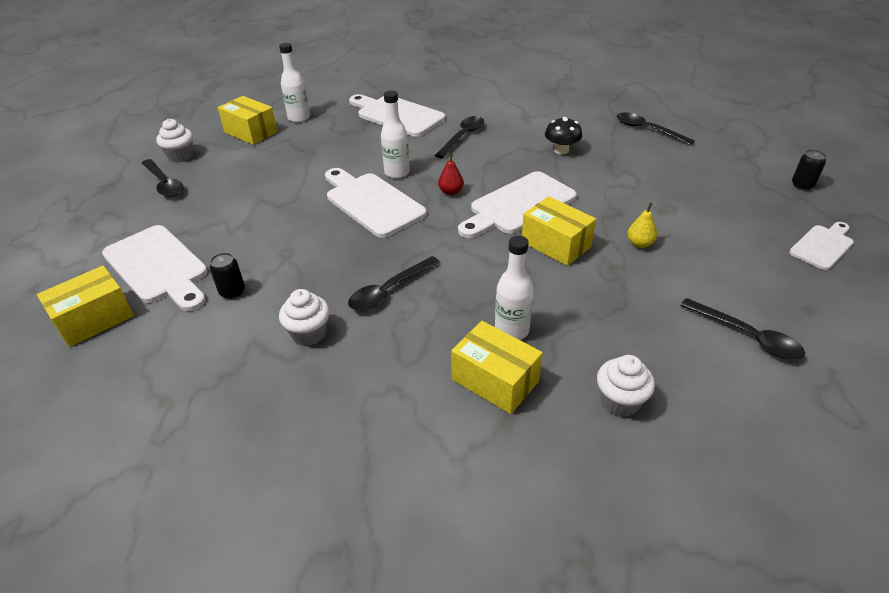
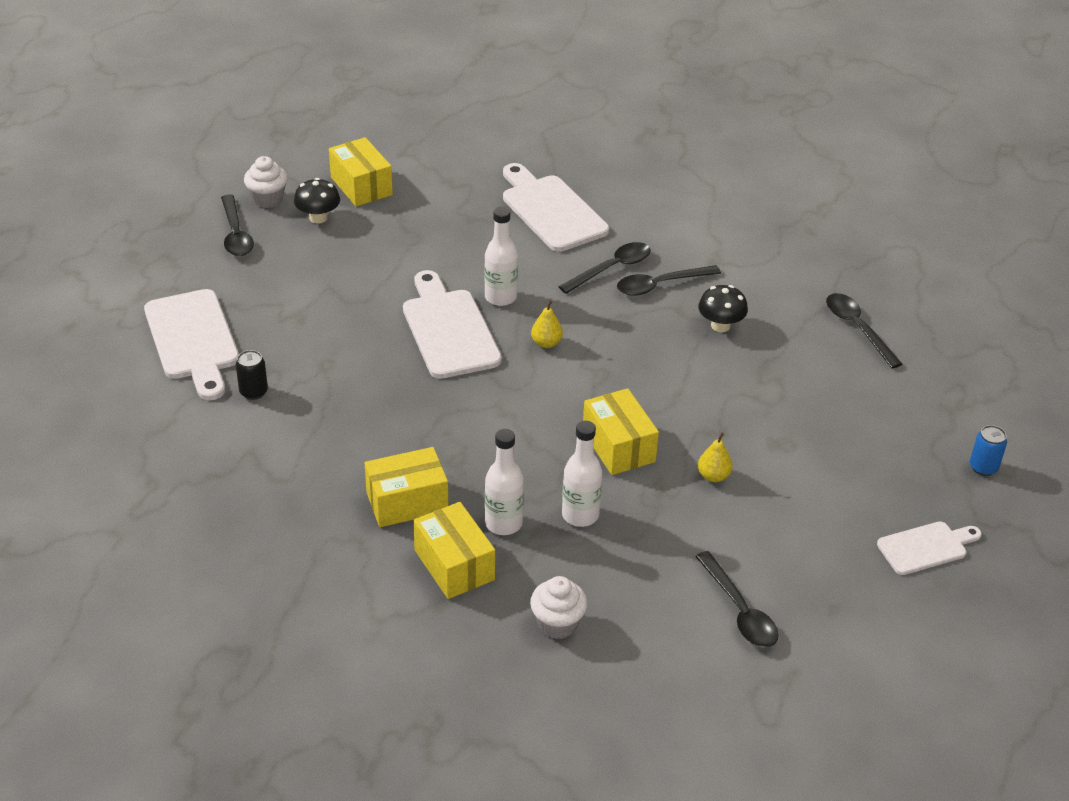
camera: 20 degrees right, 0 degrees up
(94, 319) = (116, 379): yellow box -> yellow box (407, 502)
(227, 158) = (318, 218): none -> black mushroom
(299, 118) = (428, 180): white bottle -> white bottle (580, 515)
(309, 333) = (306, 461): white cupcake -> none
(389, 290) = (408, 441): black spoon -> black spoon (660, 285)
(451, 192) = (546, 343): red pear -> yellow pear
(519, 205) = (612, 385): white cutting board -> none
(802, 185) = (983, 467): black can -> blue can

